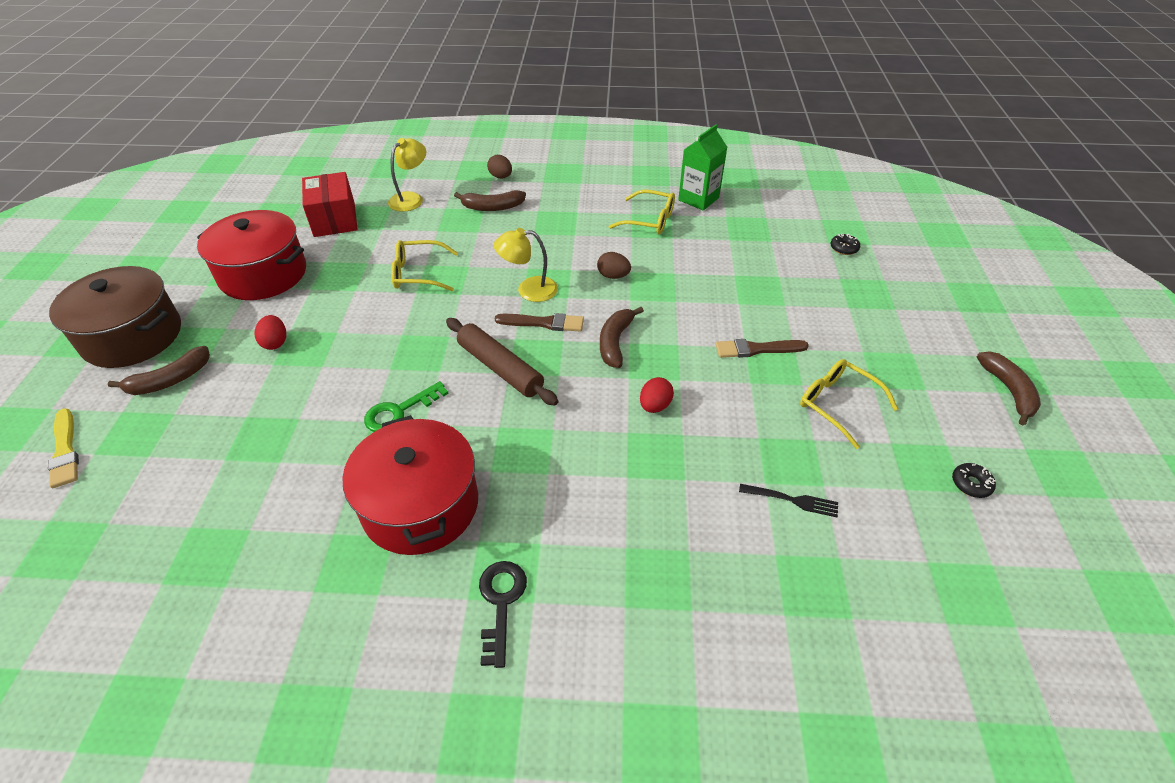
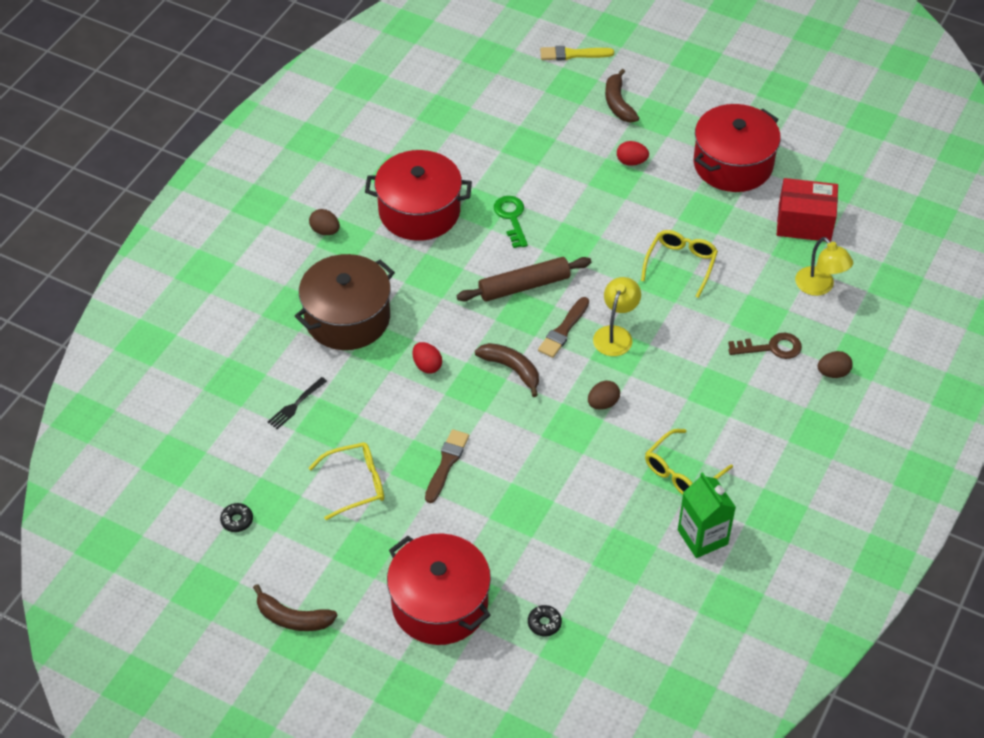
camera: 115 degrees right, 5 degrees up
(132, 336) = (684, 85): brown pot -> brown pot (347, 318)
(492, 207) = (771, 348): brown banana -> brown key
(501, 603) = (325, 231): black key -> brown egg
(890, 305) = (439, 604): none -> red pot

